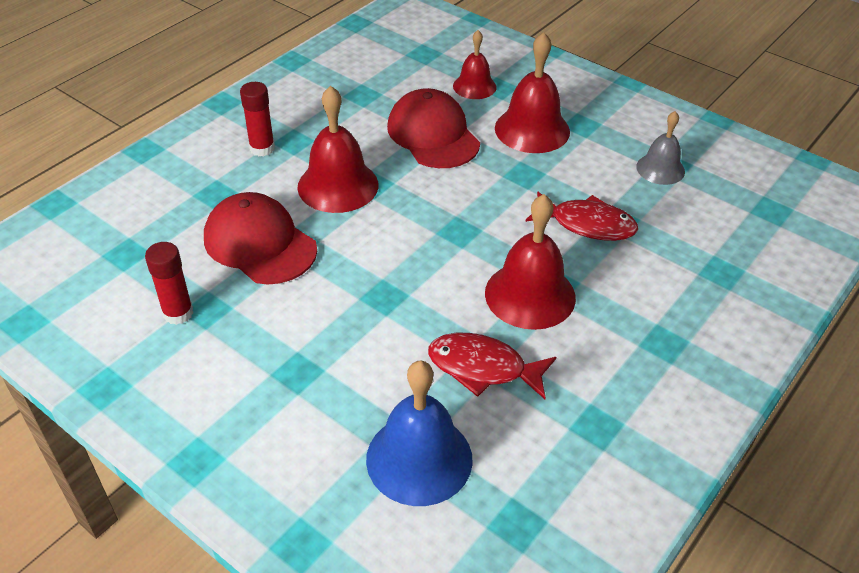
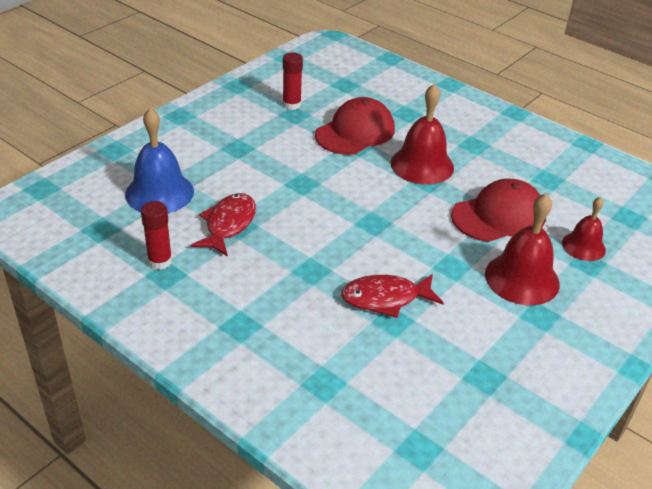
camera: 90 degrees right, 5 degrees down
(262, 148) = (461, 131): red glue stick -> red glue stick (160, 261)
(530, 295) = (299, 254): red bell -> none
(587, 224) = (385, 298): red fish -> red fish turned 60 degrees clockwise
(660, 169) = (476, 365): grey bell -> none

